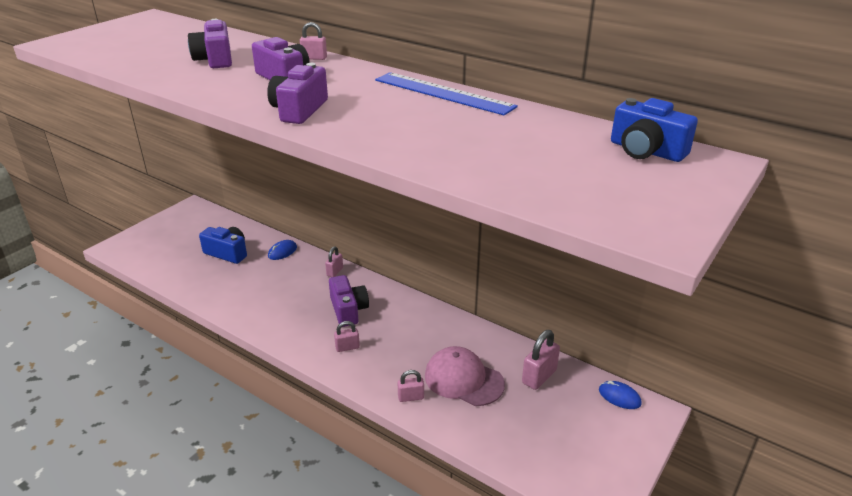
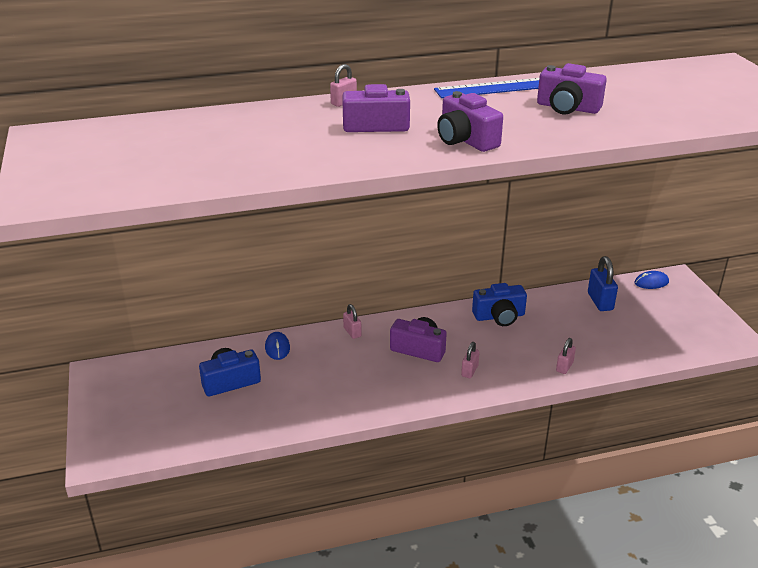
camera: 50 degrees left, 0 degrees up
(215, 60) = (269, 138): purple camera -> purple camera (567, 108)
(463, 379) = (569, 334): pink cap -> none
(539, 376) = (600, 301): pink padlock -> blue padlock
(646, 151) = (689, 71): blue camera -> blue camera (499, 316)

